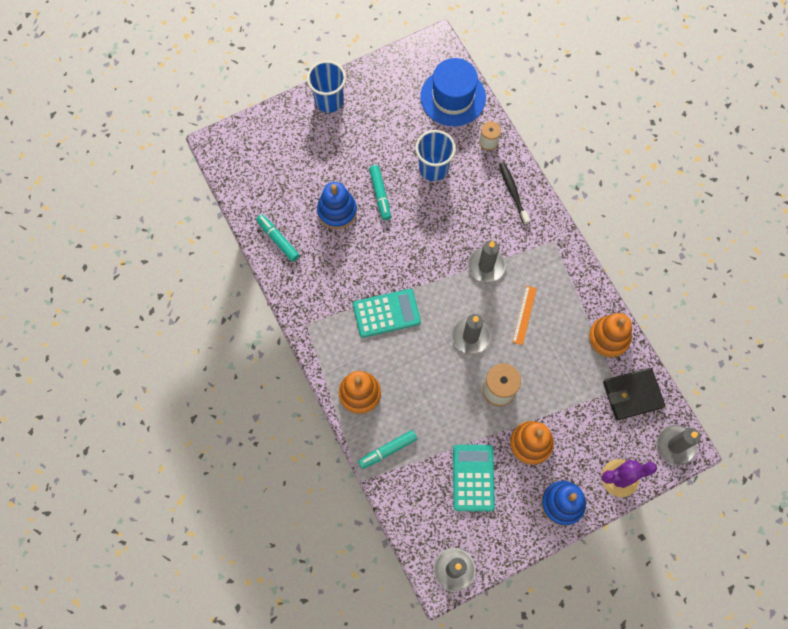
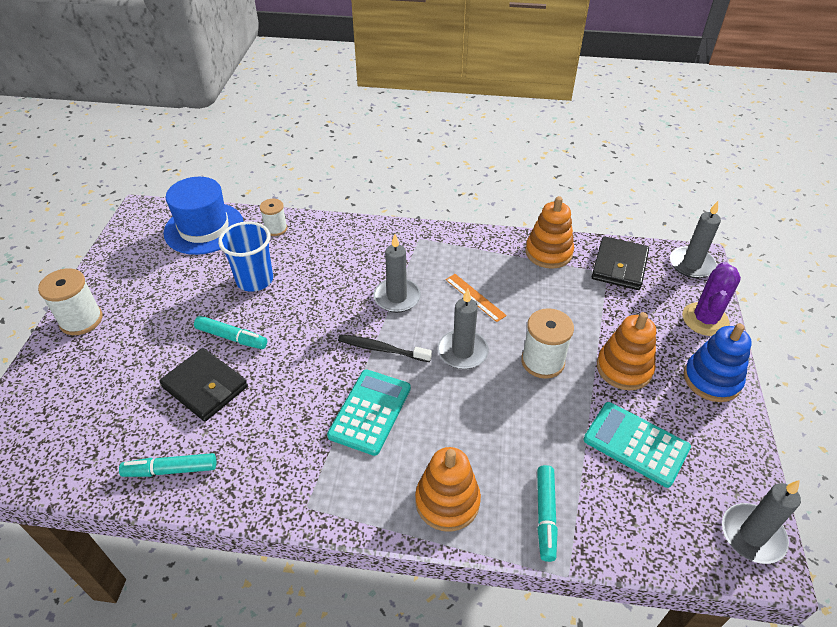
camera: 55 degrees left, 25 degrees down
(329, 101) = (81, 320): blue cup -> white spool
(337, 211) = (205, 387): blue stacking toy -> black wallet
(513, 192) = (343, 239): black toothbrush -> black toothbrush (382, 349)

